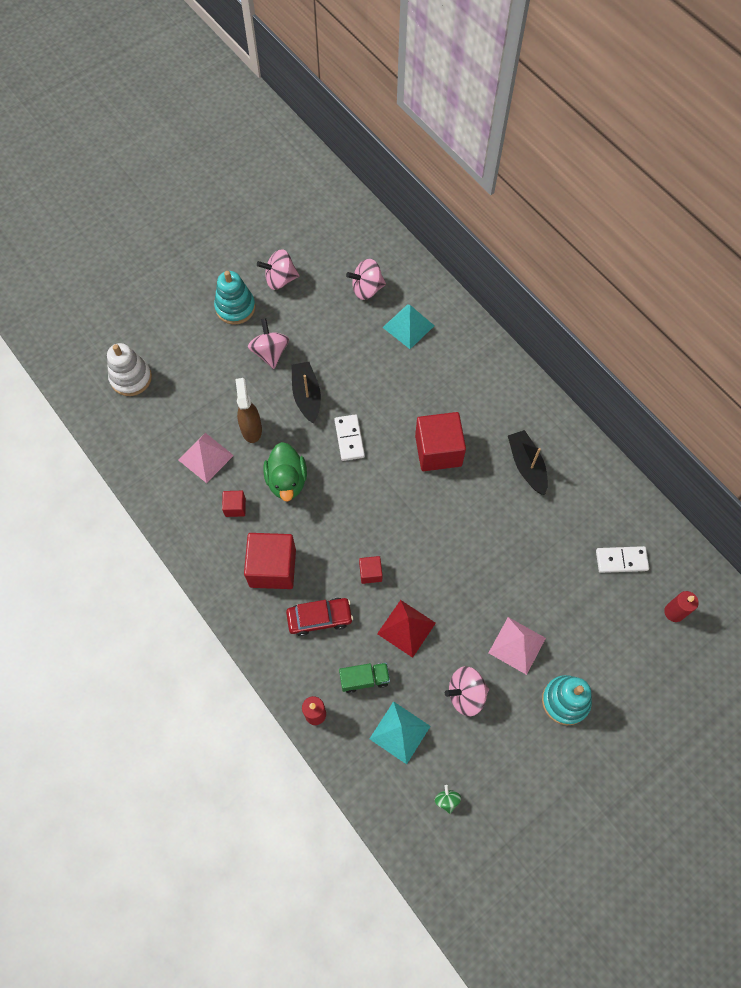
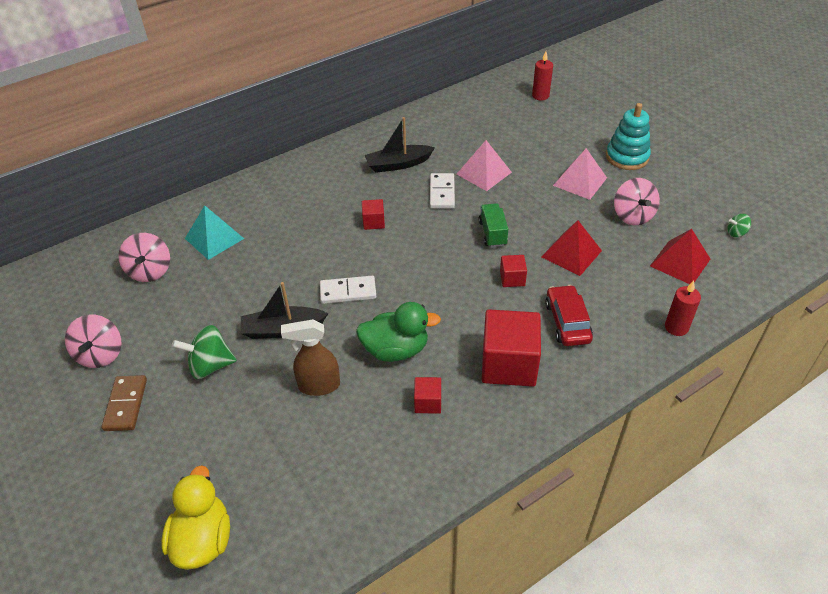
camera: 85 degrees left, 20 degrees down
(131, 378) = (203, 540): white stacking toy -> yellow duck
(205, 457) = (352, 437): pink pyramid -> pink pyramid (484, 173)
(235, 307) = (126, 404): turquoise stacking toy -> brown domino
(270, 352) = (210, 365): pink spinning top -> green spinning top
(364, 679) = (630, 287): green truck -> green truck (492, 233)
(399, 732) = (680, 262): turquoise pyramid -> red pyramid
(438, 451) = (373, 222): red cube -> red cube, size x0.48
(621, 560) = (495, 118): white domino -> white domino (442, 193)

